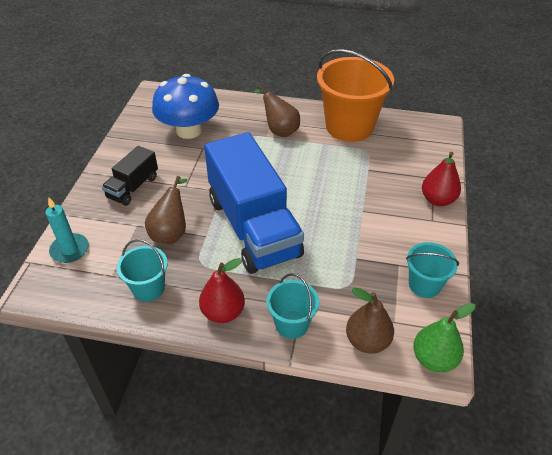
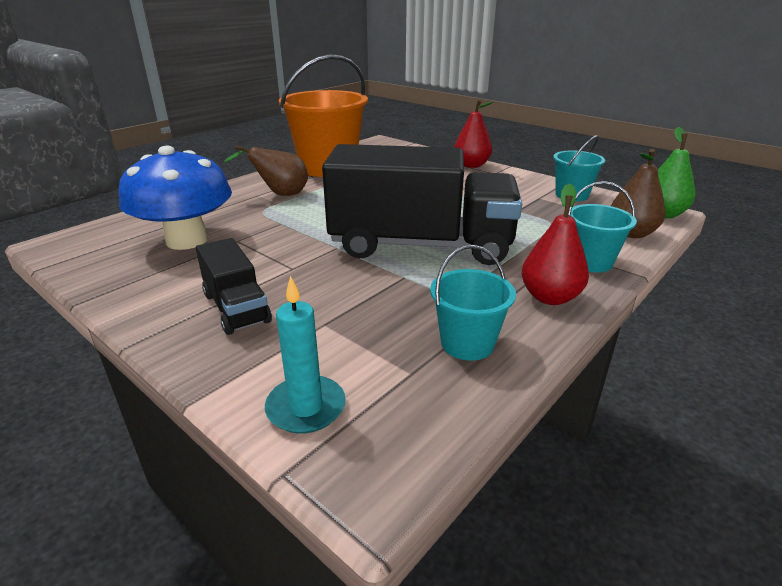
camera: 60 degrees left, 15 degrees down
(171, 232) = (372, 299): brown pear -> none
(253, 227) = (421, 245): blue truck -> black truck

